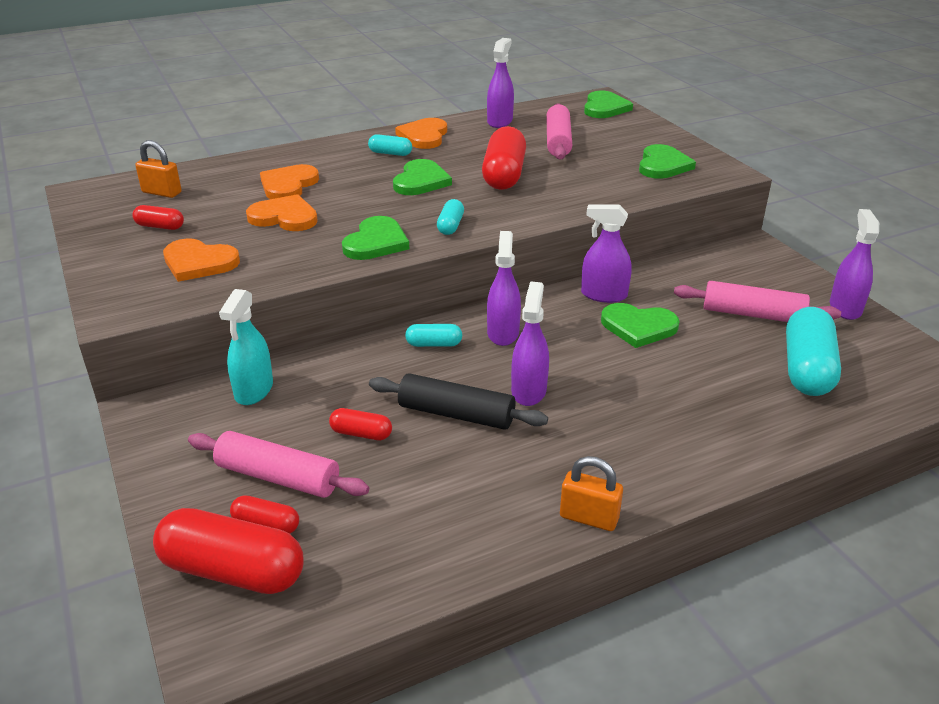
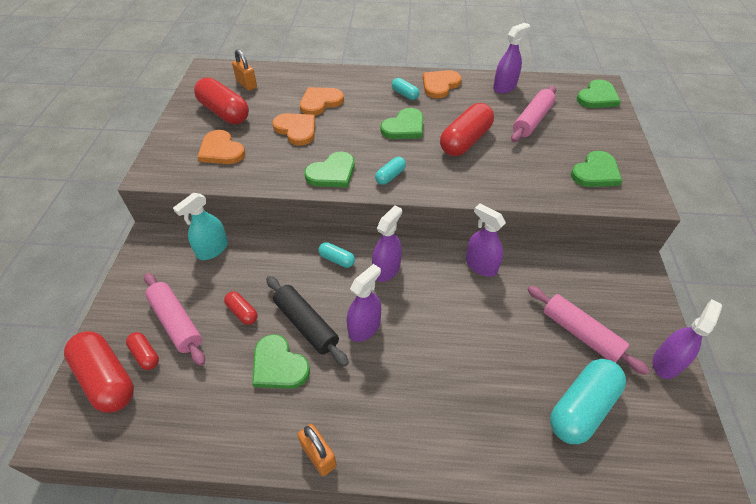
camera: 30 degrees right, 15 degrees up
(160, 226) = (224, 112): red capsule -> red capsule, size x2.02
(638, 327) = (483, 306): green heart -> green heart (278, 365)

